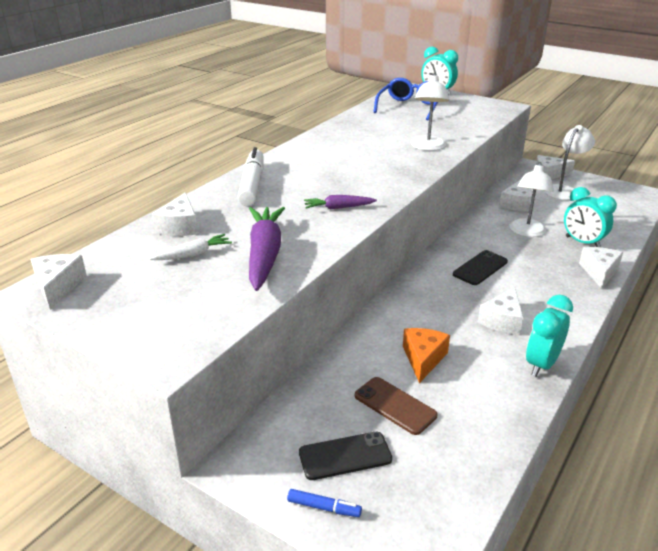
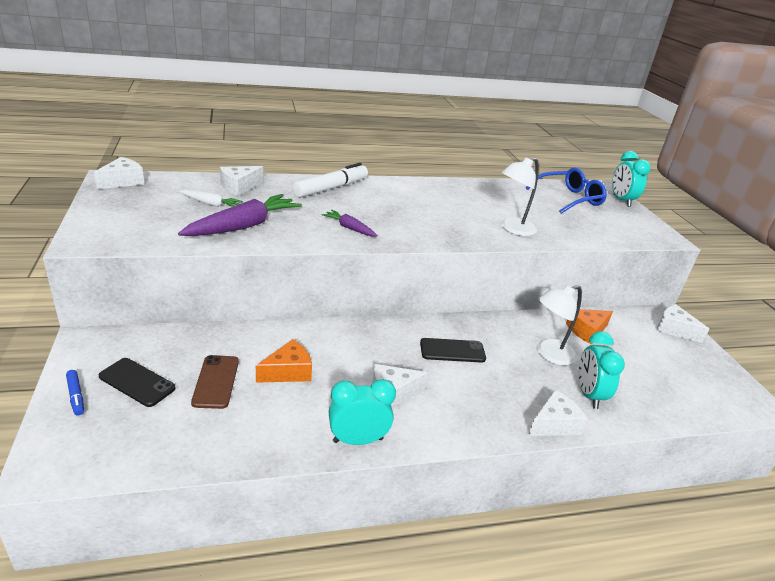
camera: 40 degrees right, 0 degrees up
(516, 204) = (587, 331): white cheese -> orange cheese
(564, 190) = (662, 349): white lamp -> none

